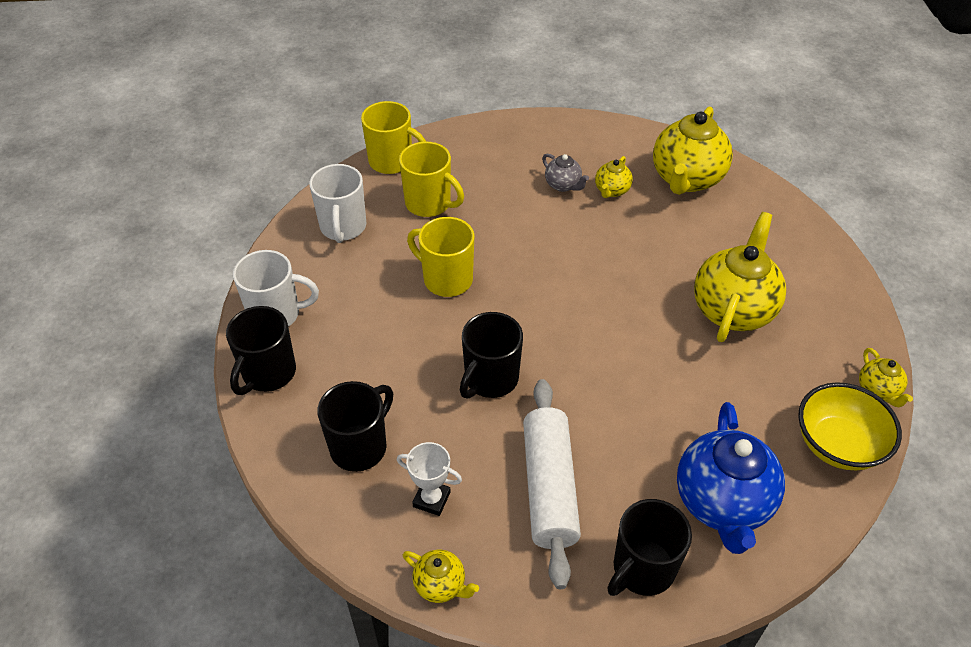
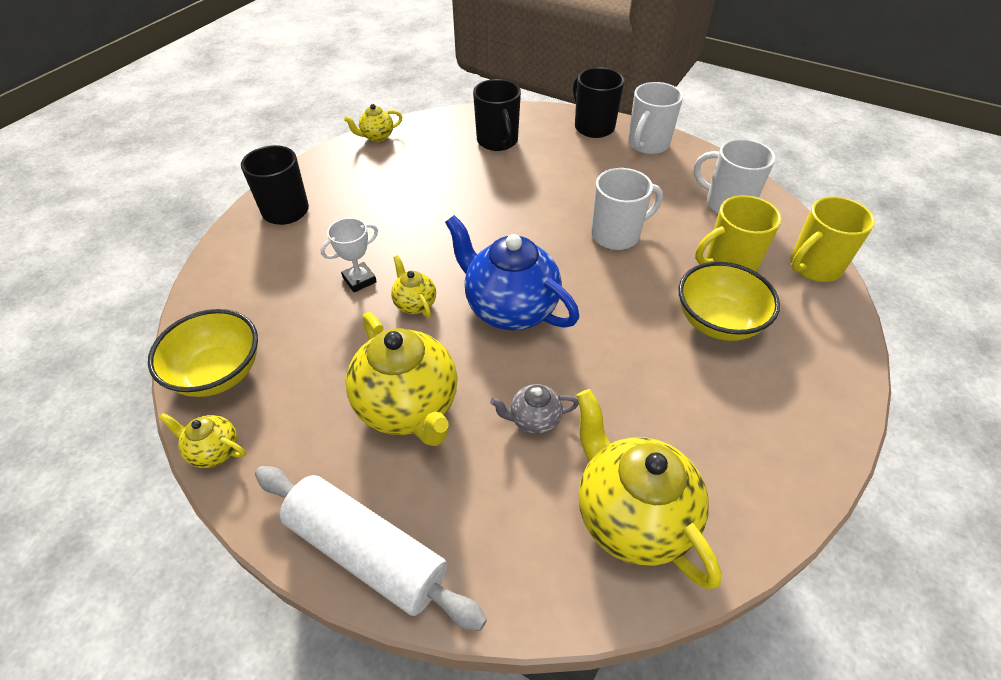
camera: 125 degrees right, 0 degrees up
(431, 499) = (430, 153): white trophy -> white trophy (359, 280)
(446, 279) = (617, 235): yellow mug -> white mug
(490, 379) = (492, 213): black mug -> none
(498, 191) = (718, 322): none -> yellow bowl
(549, 487) = (381, 200): white rolling pin -> white rolling pin (367, 552)
(563, 185) = (696, 380): grey teapot -> grey teapot (534, 420)
(611, 190) = (659, 419): yellow teapot -> yellow teapot (415, 304)
(722, 503) = (271, 271): blue teapot -> blue teapot (510, 309)

